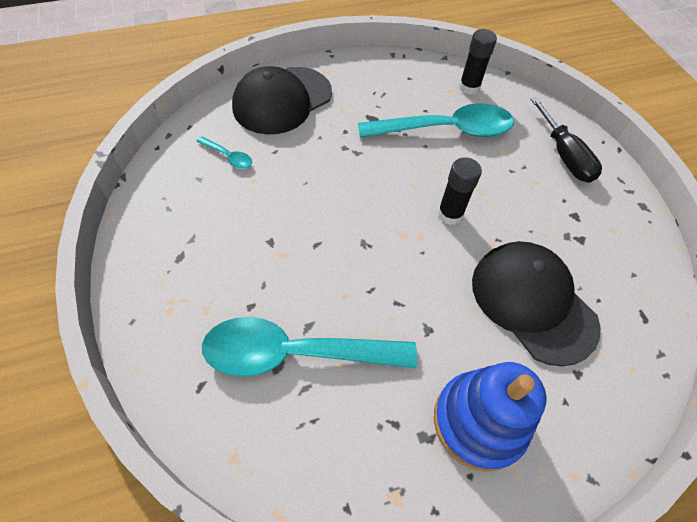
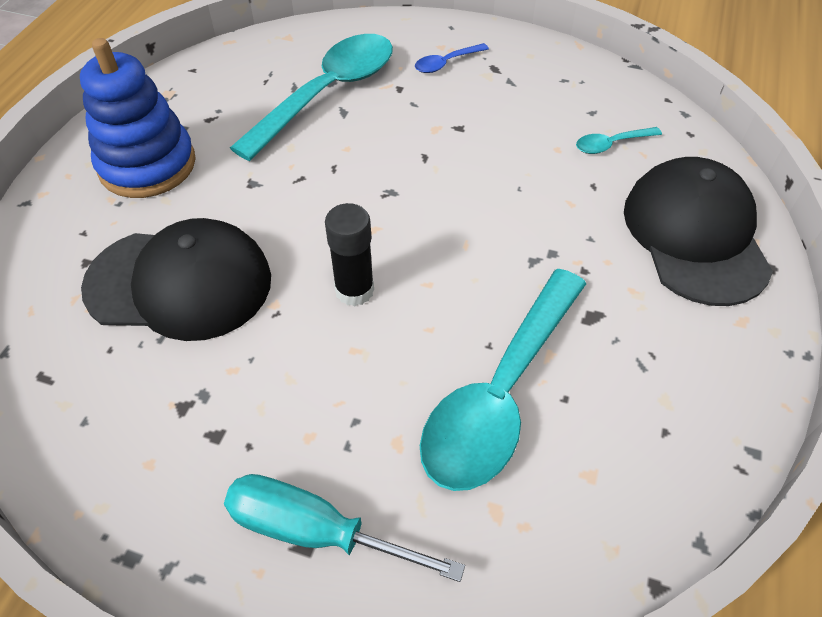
camera: 130 degrees right, 5 degrees down
(194, 292) = (446, 63): none -> blue spoon
(469, 87) = (582, 515): black glue stick -> none
(564, 155) = (315, 531): black screwdriver -> turquoise screwdriver

